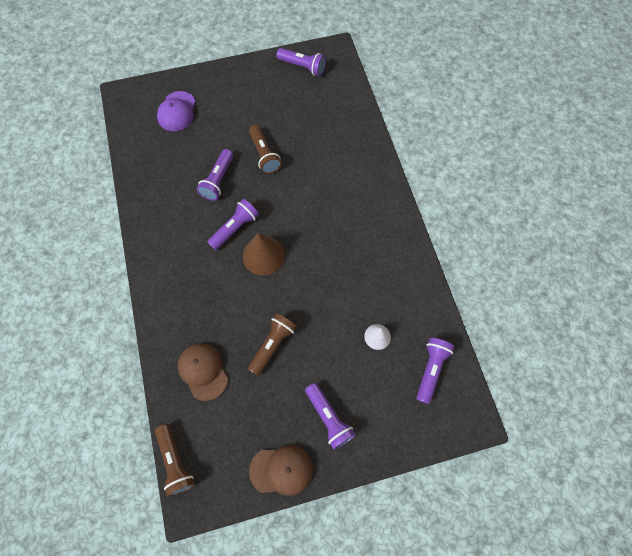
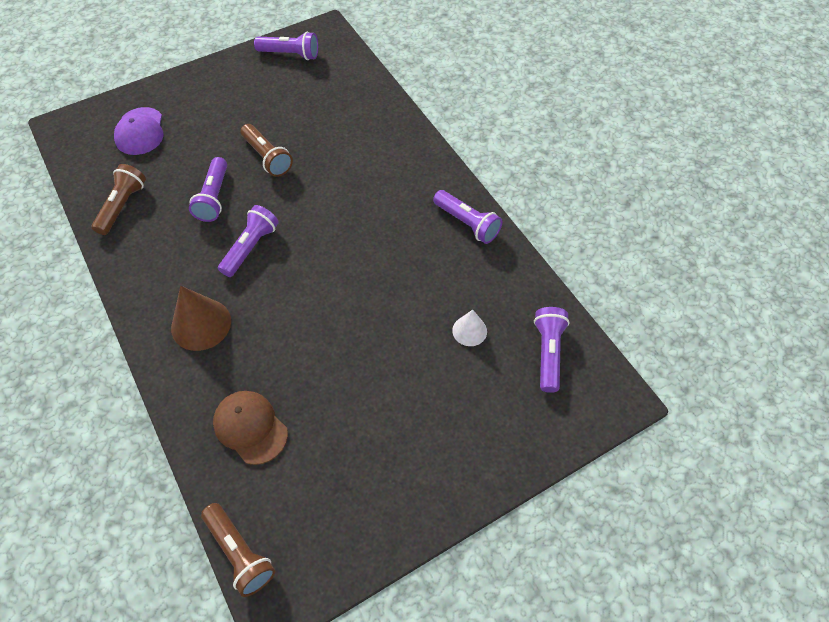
camera: 15 degrees left, 10 degrees down
(263, 255) = (296, 270): brown cone -> brown cone (201, 324)
(273, 345) = (337, 372): brown flashlight -> brown flashlight (122, 206)
(281, 470) = (390, 524): brown cap -> none
(329, 418) = (435, 442): purple flashlight -> purple flashlight (467, 223)

